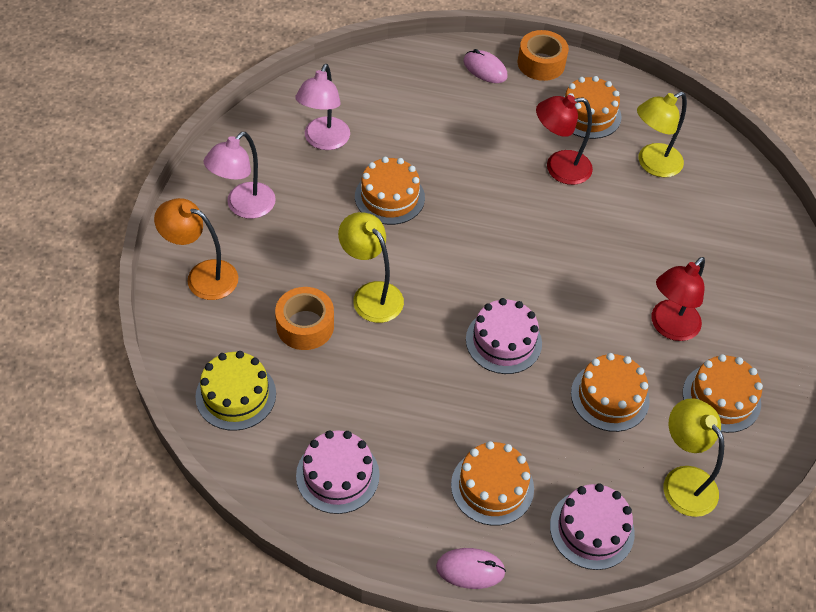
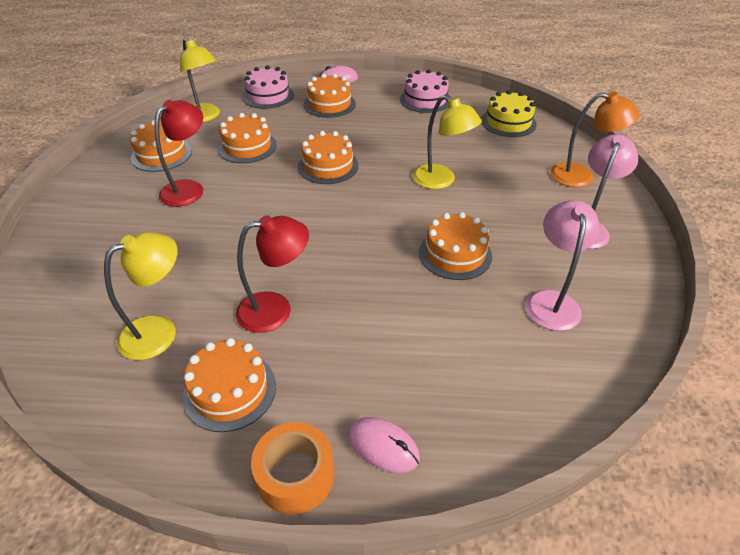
camera: 175 degrees right, 10 degrees down
(305, 325) = (483, 158): orange tape -> none
(503, 341) = (328, 166): pink cake -> orange cake

